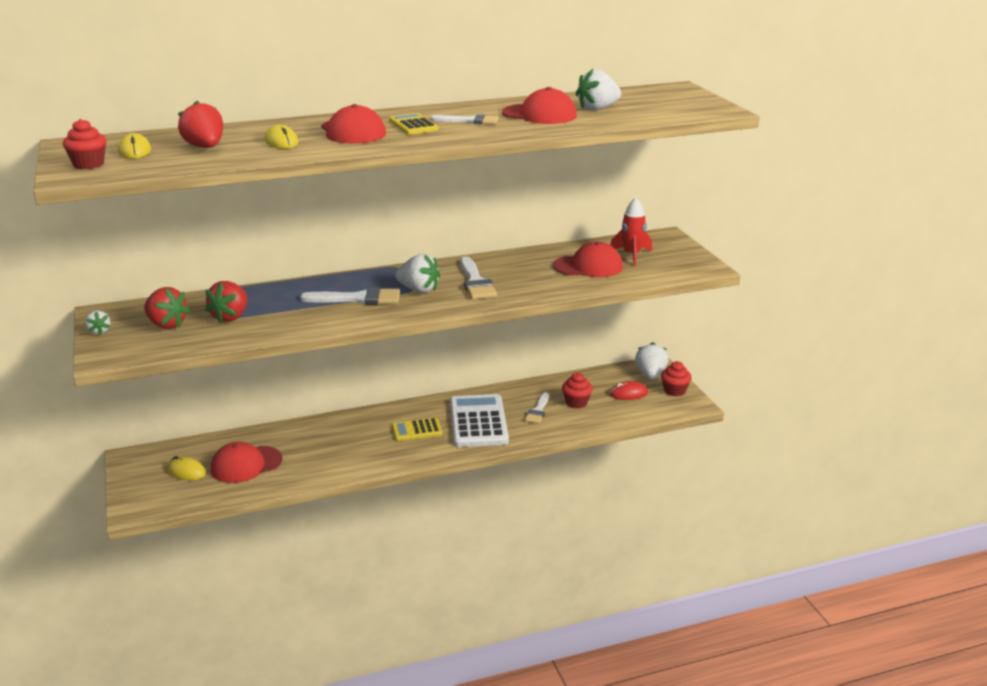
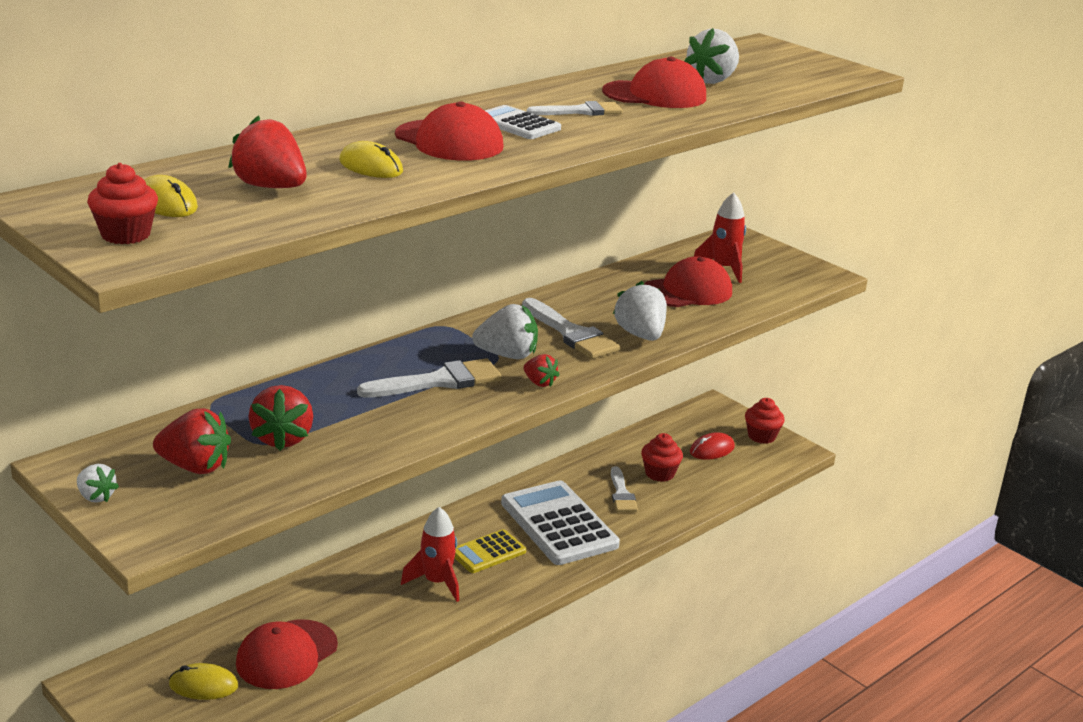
camera: 25 degrees left, 0 degrees up
(369, 442) = (437, 582): none -> red rocket
(413, 125) = (517, 124): yellow calculator -> white calculator
(422, 309) = (539, 383): none -> red strawberry
(651, 375) = (718, 420): white strawberry -> white strawberry (640, 335)

